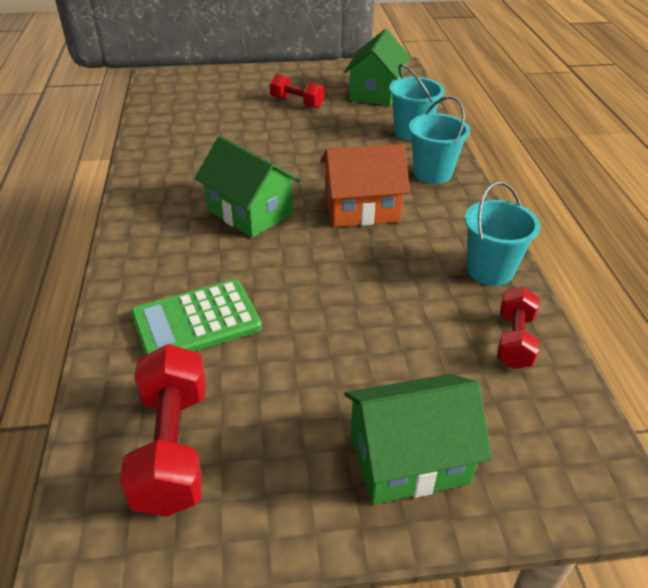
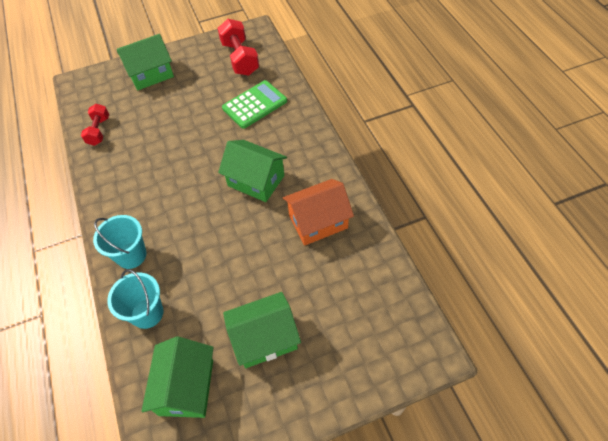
camera: 170 degrees right, 15 degrees up
(297, 103) = (264, 338): red dumbbell -> green house
(361, 208) = (182, 202): orange house -> orange house (318, 222)
(490, 270) = (103, 171): turquoise bucket -> none

